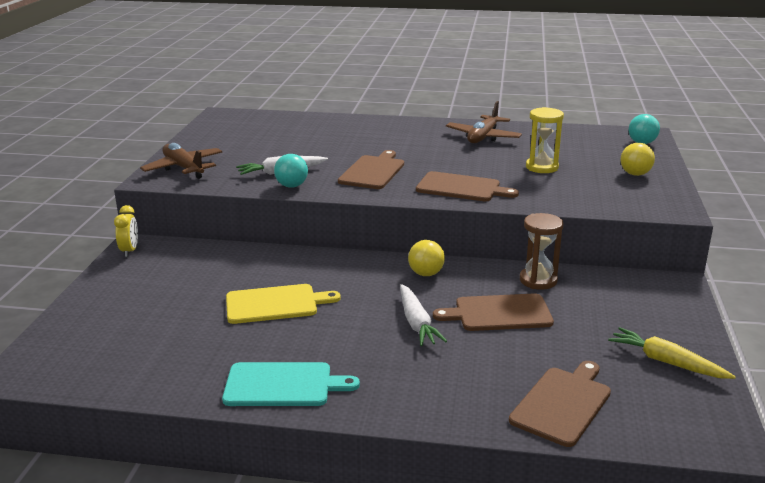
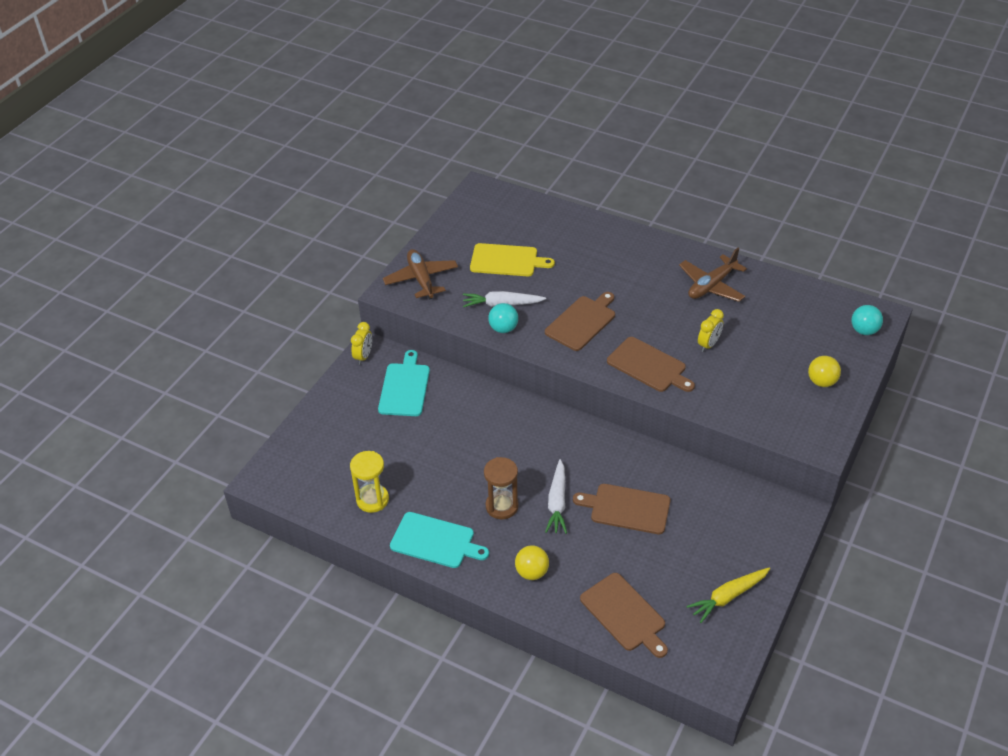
camera: 20 degrees right, 20 degrees up
(188, 265) = (405, 387): none -> turquoise cutting board
(275, 304) = (458, 452): yellow cutting board -> yellow cutting board (507, 260)
(426, 274) = (590, 445): yellow ball -> yellow ball (532, 572)
(509, 168) = (708, 344): none -> yellow clock
(538, 280) = (680, 478): brown hourglass -> brown hourglass (502, 506)
(542, 167) = (739, 350): yellow hourglass -> yellow hourglass (372, 500)
(562, 403) = (624, 614): brown cutting board -> brown cutting board turned 90 degrees clockwise
(667, 362) = (728, 596): yellow carrot -> yellow carrot turned 90 degrees counterclockwise

